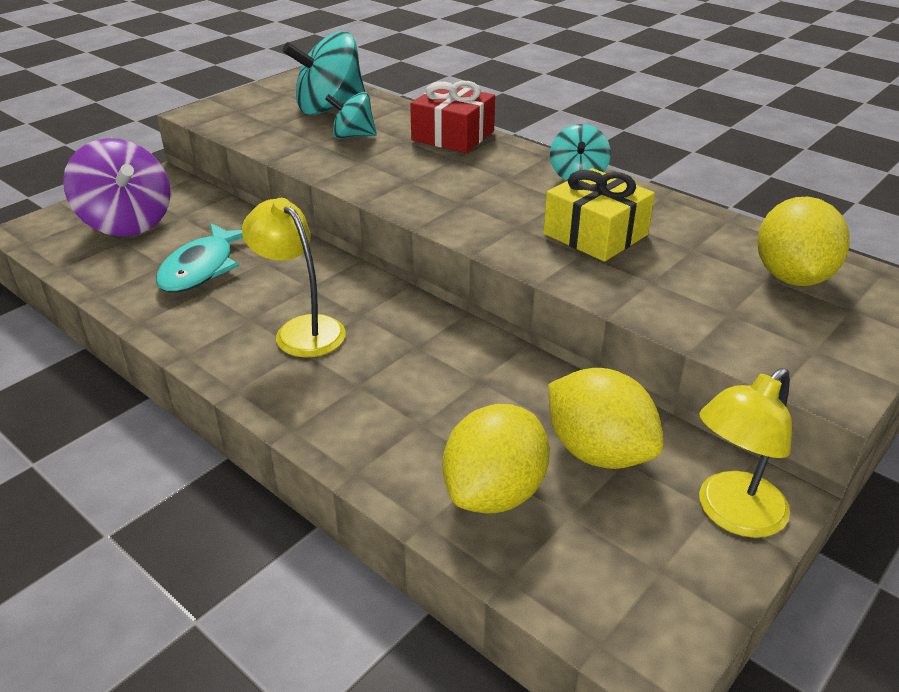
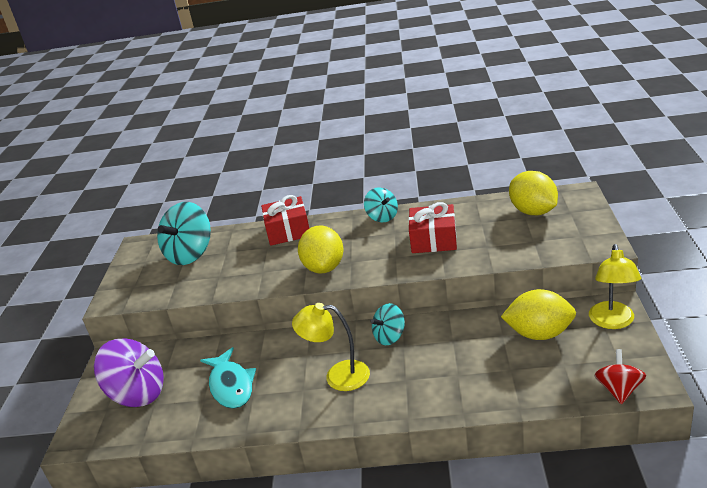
camera: 35 degrees left, 5 degrees down
(352, 136) = (233, 261): turquoise spinning top -> turquoise spinning top (390, 337)
(495, 492) = (526, 377): yellow lemon -> yellow lemon (324, 267)
(592, 614) = (619, 390): none -> red spinning top
(595, 234) = (433, 240): yellow gift -> red gift

